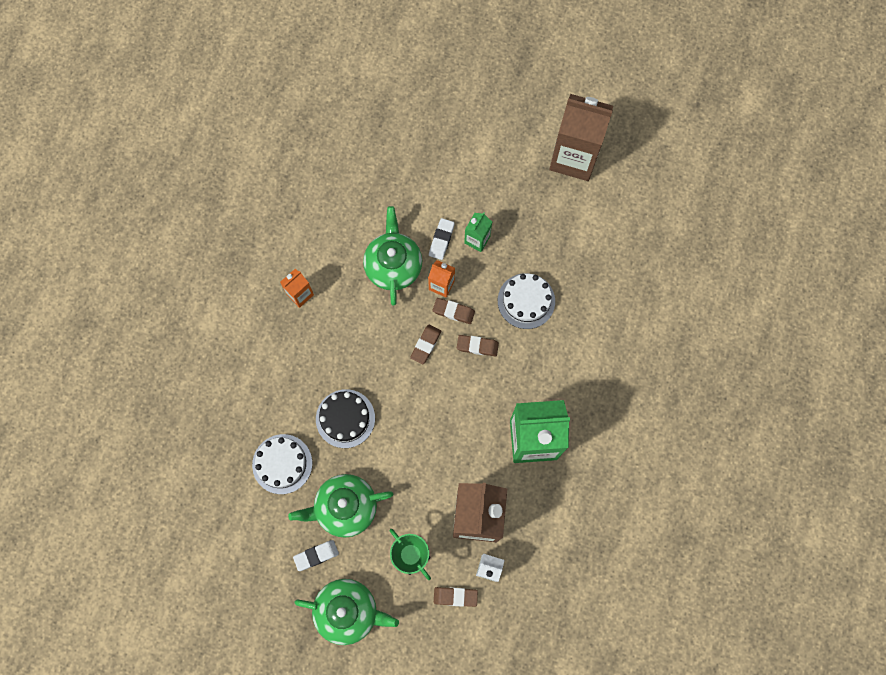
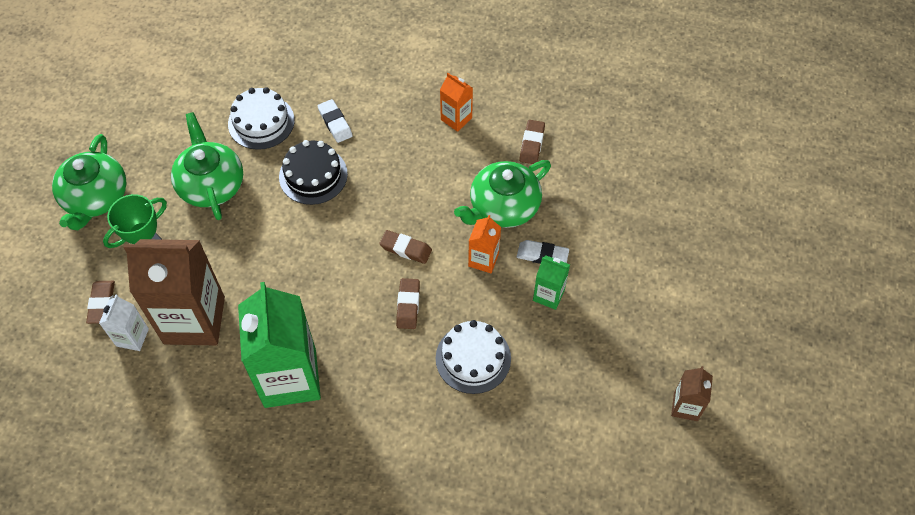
camera: 85 degrees right, 15 degrees down
(316, 555) = (159, 163): white eraser -> white eraser (335, 123)
(393, 265) = (503, 207): green teapot -> green teapot turned 150 degrees clockwise
(453, 312) = (450, 275): brown eraser -> brown eraser (532, 144)
(574, 158) = (685, 406): brown carton -> brown carton, size x0.47

